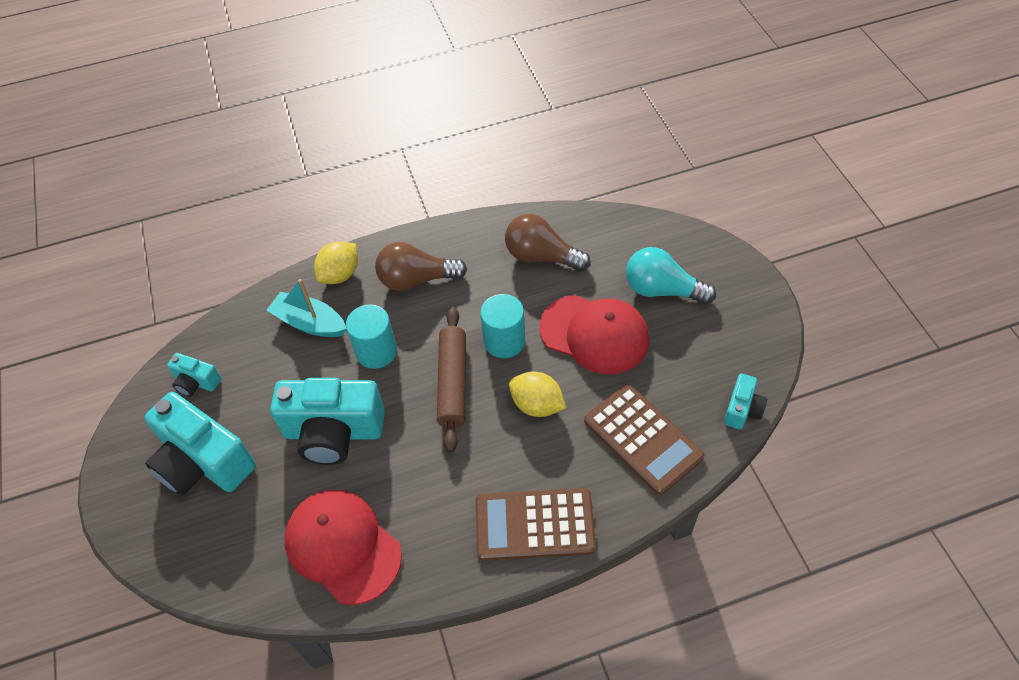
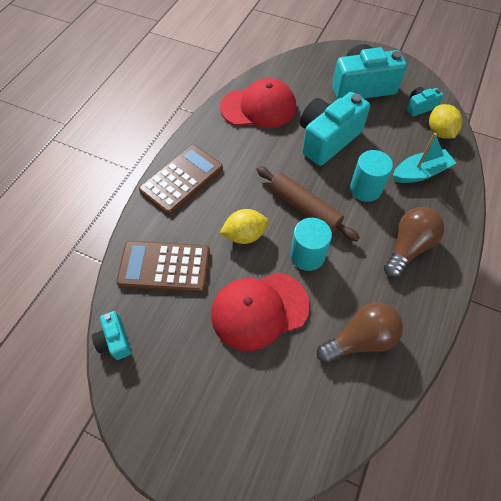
camera: 130 degrees right, 5 degrees up
(340, 275) = (451, 210): yellow lemon -> yellow lemon (439, 132)
(662, 290) = (249, 392): turquoise light bulb -> none

